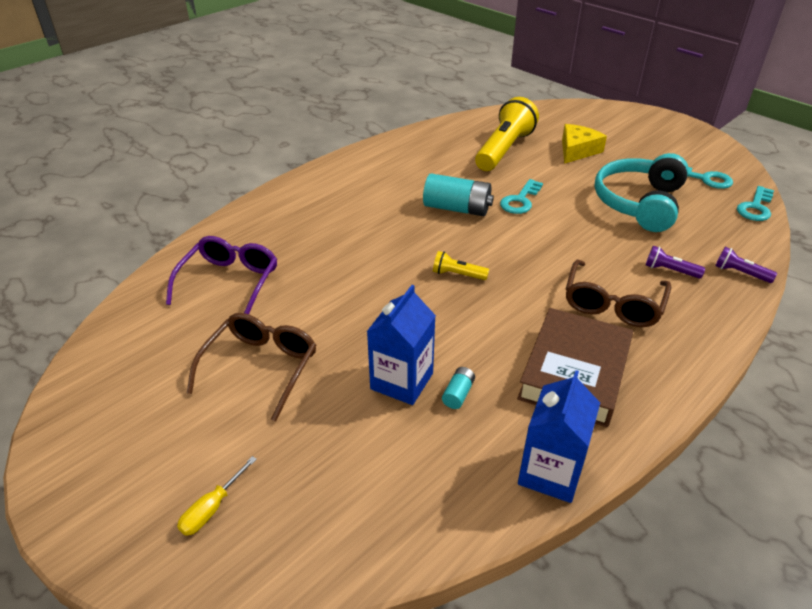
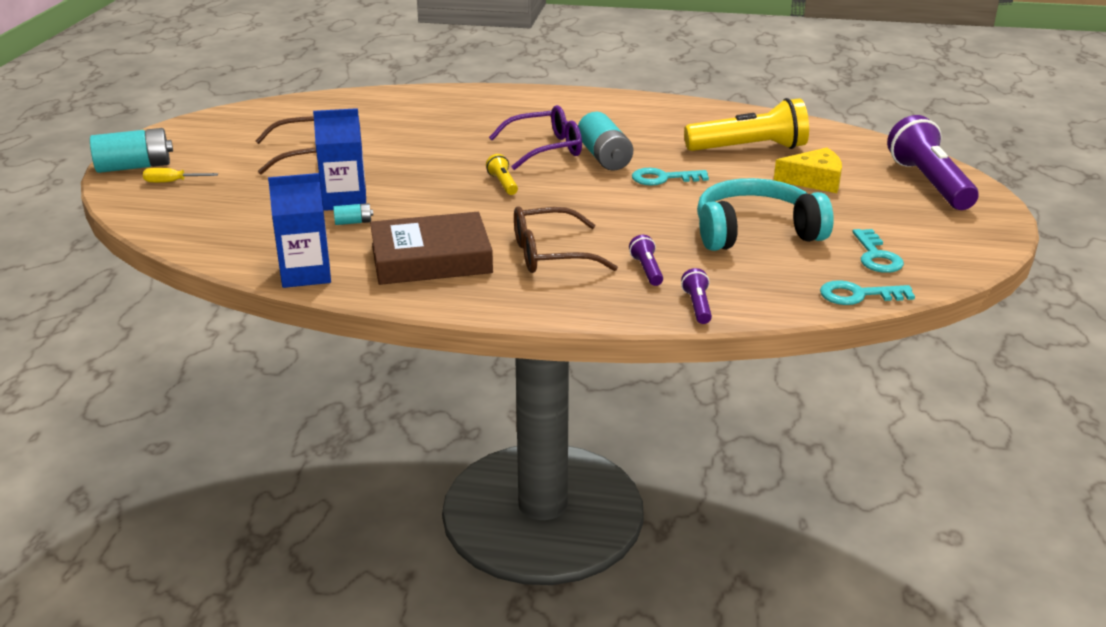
camera: 55 degrees right, 10 degrees down
(122, 532) = (134, 167): none -> turquoise battery
(230, 282) = (383, 115): purple glasses -> purple glasses (546, 149)
(614, 120) = (928, 183): none -> purple flashlight

